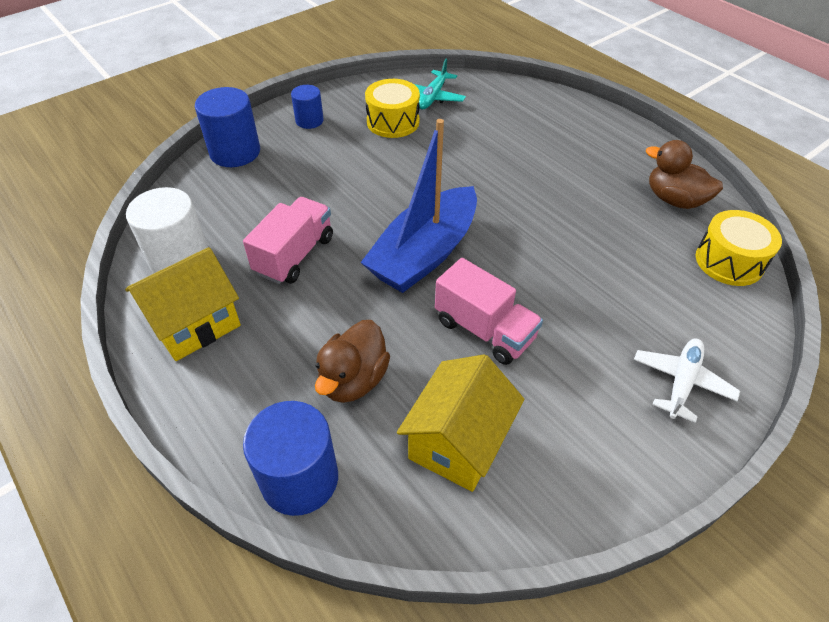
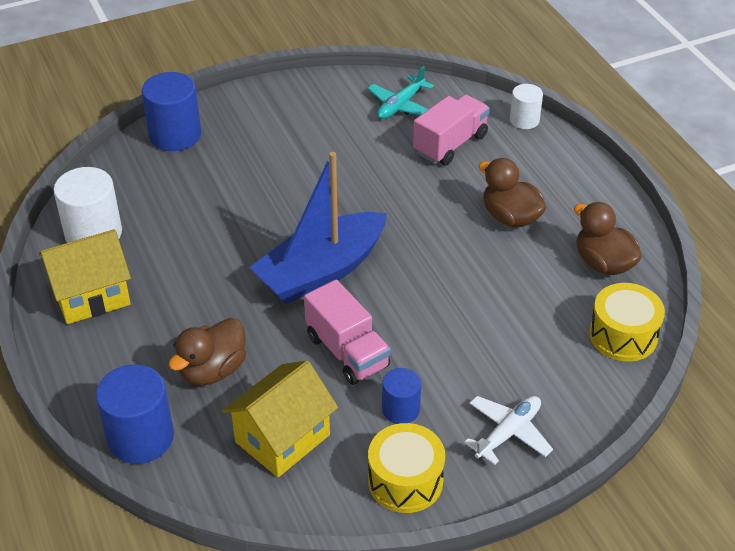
camera: 15 degrees right, 5 degrees down
(294, 255) = (198, 250): pink truck -> pink truck (450, 144)
(309, 121) = (260, 112): blue cylinder -> blue cylinder (400, 409)
(393, 122) = (346, 127): yellow drum -> yellow drum (405, 481)
(543, 93) = (524, 120): none -> white cylinder
(573, 174) = (510, 217): none -> brown duck

